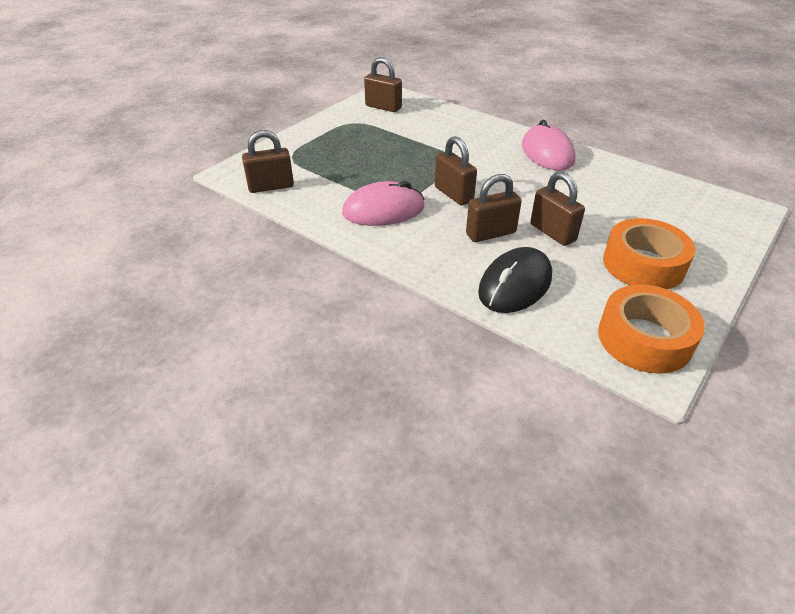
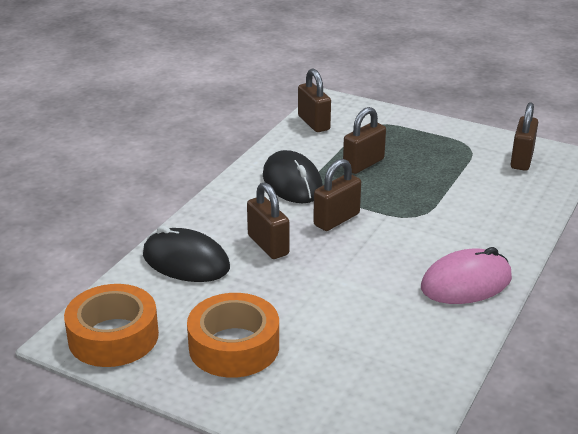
camera: 80 degrees right, 10 degrees down
(383, 210) = (292, 182): pink mouse -> black mouse
(552, 232) = (280, 284): brown padlock -> brown padlock (363, 164)

